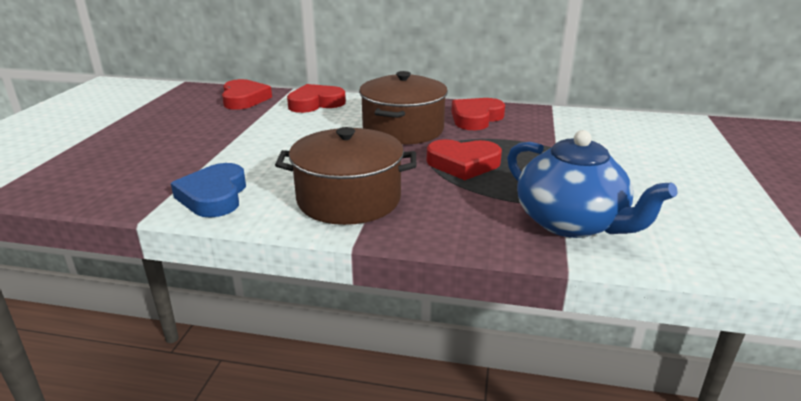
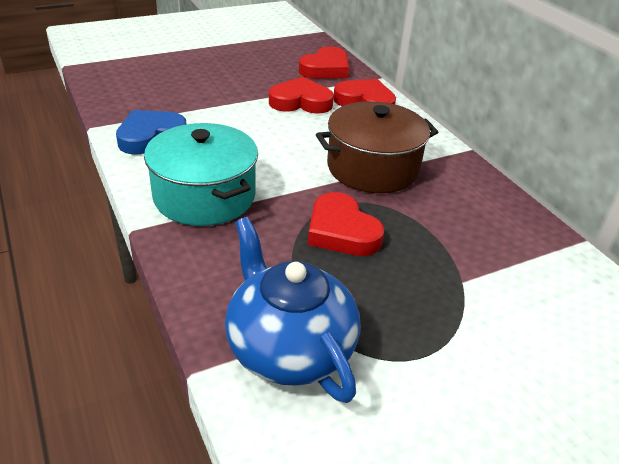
camera: 50 degrees right, 10 degrees up
(349, 199) = (204, 196): brown pot -> turquoise pot
(476, 118) = (462, 200): red heart -> red heart (300, 102)
(571, 223) = (289, 347): blue teapot -> blue teapot turned 135 degrees clockwise

